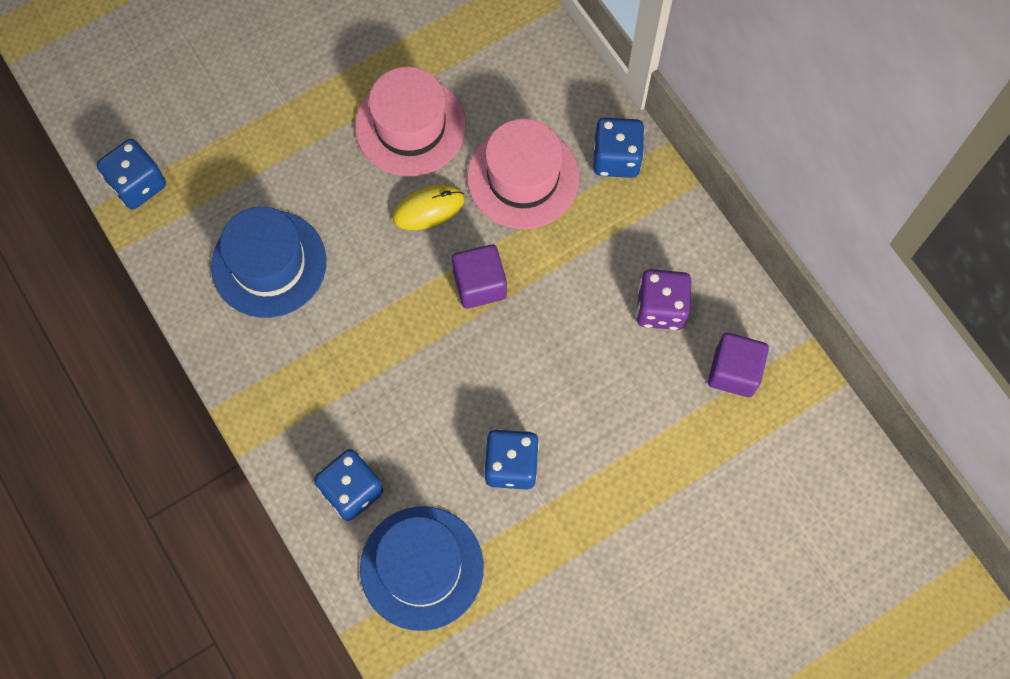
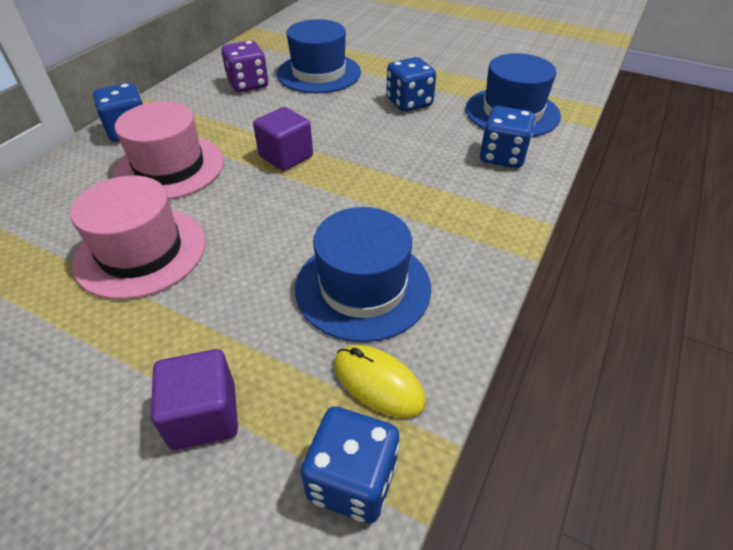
camera: 120 degrees left, 25 degrees down
(428, 209) = (231, 206): yellow mouse -> yellow mouse (378, 383)
(645, 401) = (319, 73): none -> blue hat
(734, 372) = (273, 54): purple cube -> purple cube (204, 416)

